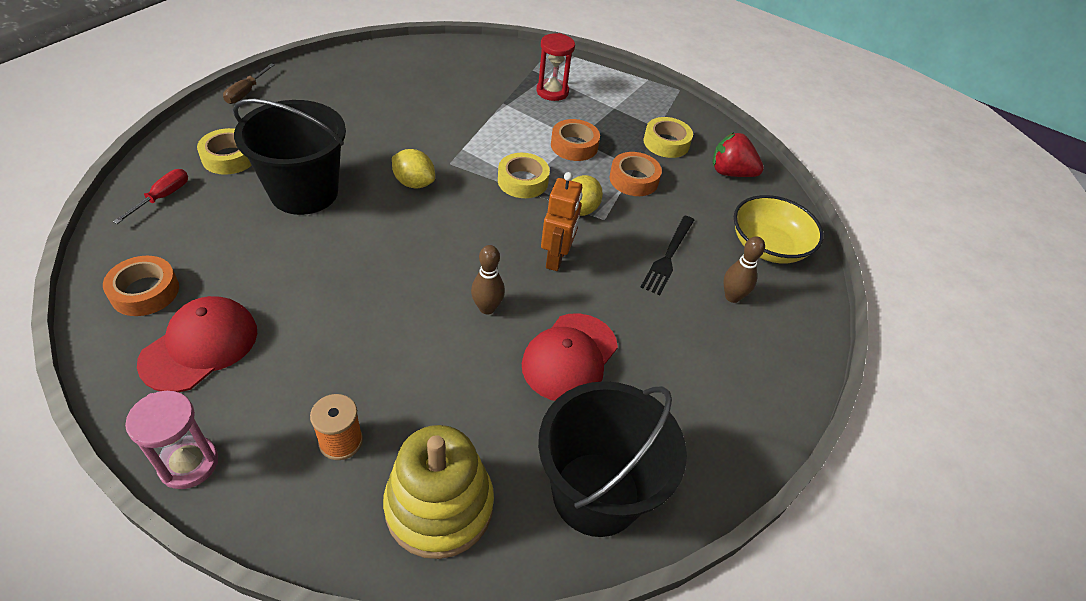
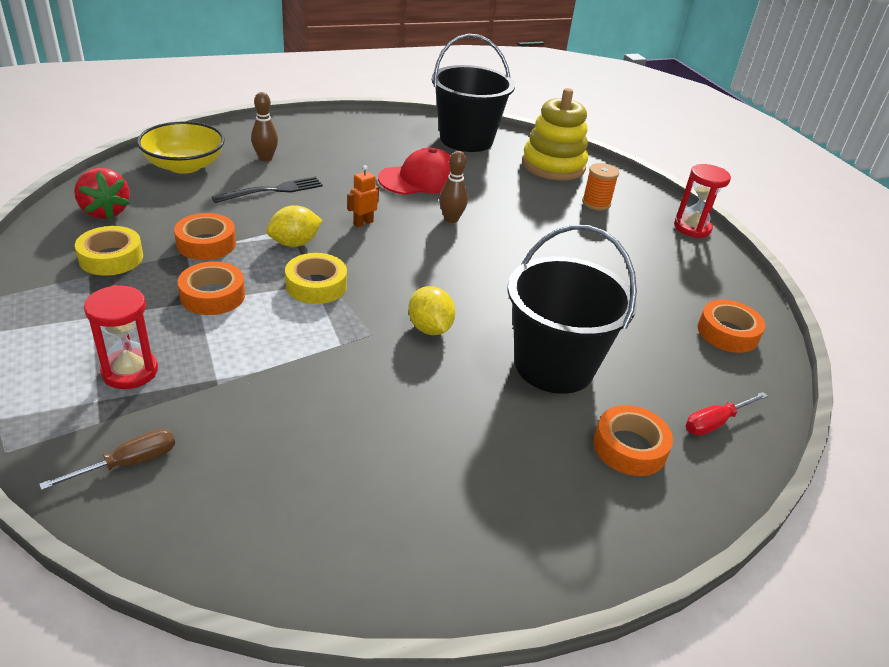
camera: 145 degrees left, 10 degrees down
(189, 464) = (692, 228): pink hourglass -> red hourglass
(200, 346) = (681, 279): red cap -> none
(229, 157) = (629, 447): yellow tape -> orange tape
(246, 93) = (579, 570): brown screwdriver -> brown screwdriver (128, 463)
(556, 258) = (363, 223): orange robot -> orange robot, size x0.61

